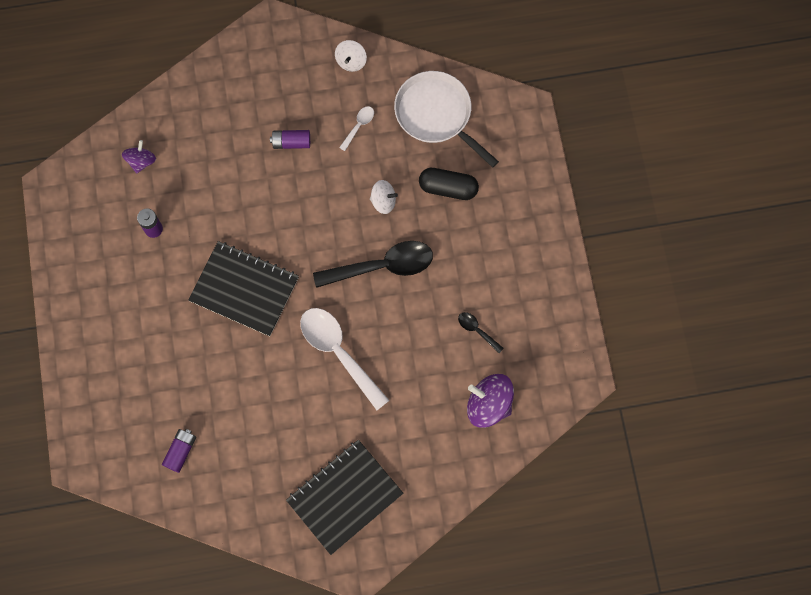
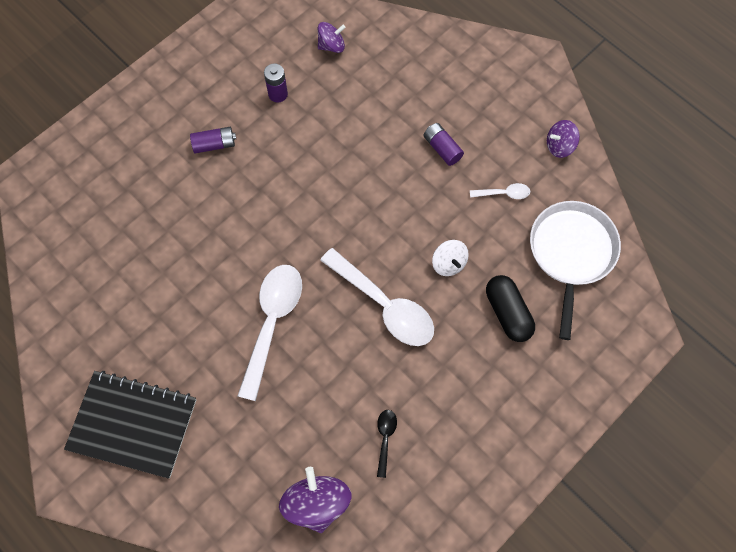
camera: 55 degrees right, 5 degrees down
(181, 451) = (88, 250): purple battery -> purple battery (214, 144)
(244, 289) = (275, 202): black notebook -> none
(351, 61) = (559, 146): white spinning top -> purple spinning top
(382, 266) = (384, 305): black spoon -> white spoon

